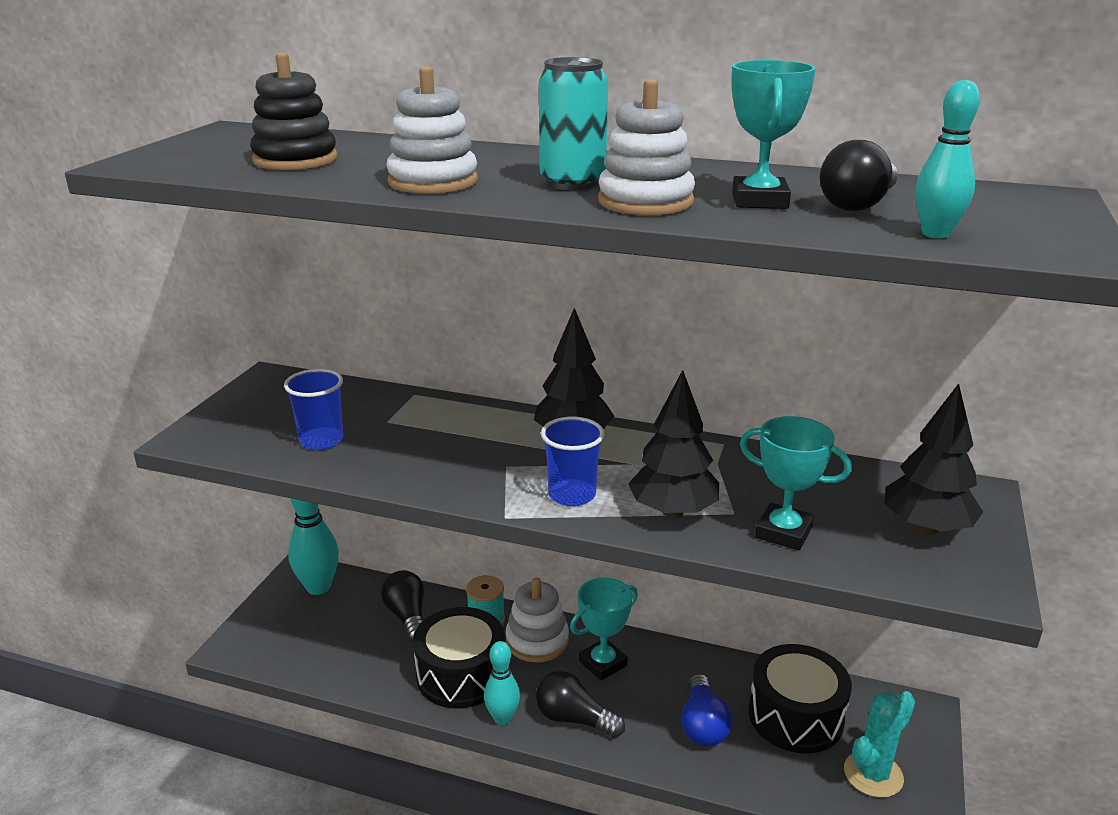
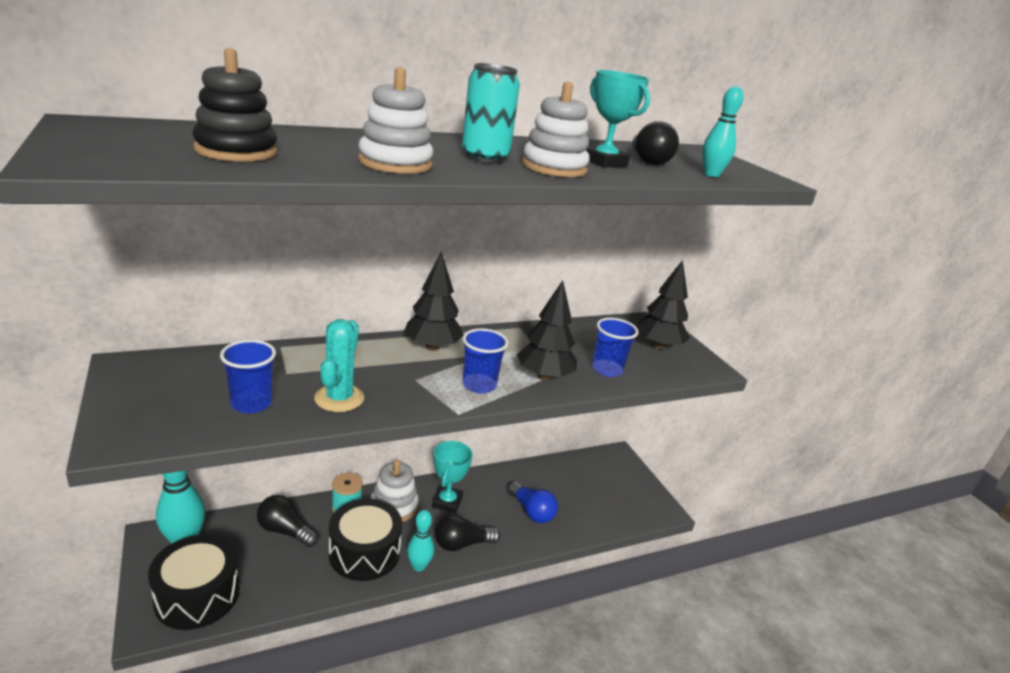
camera: 45 degrees left, 0 degrees up
(783, 532) = (607, 369): turquoise trophy -> blue cup
(795, 716) = (569, 484): black drum -> black drum (197, 595)
(873, 774) = (626, 497): turquoise cactus -> turquoise cactus (339, 398)

